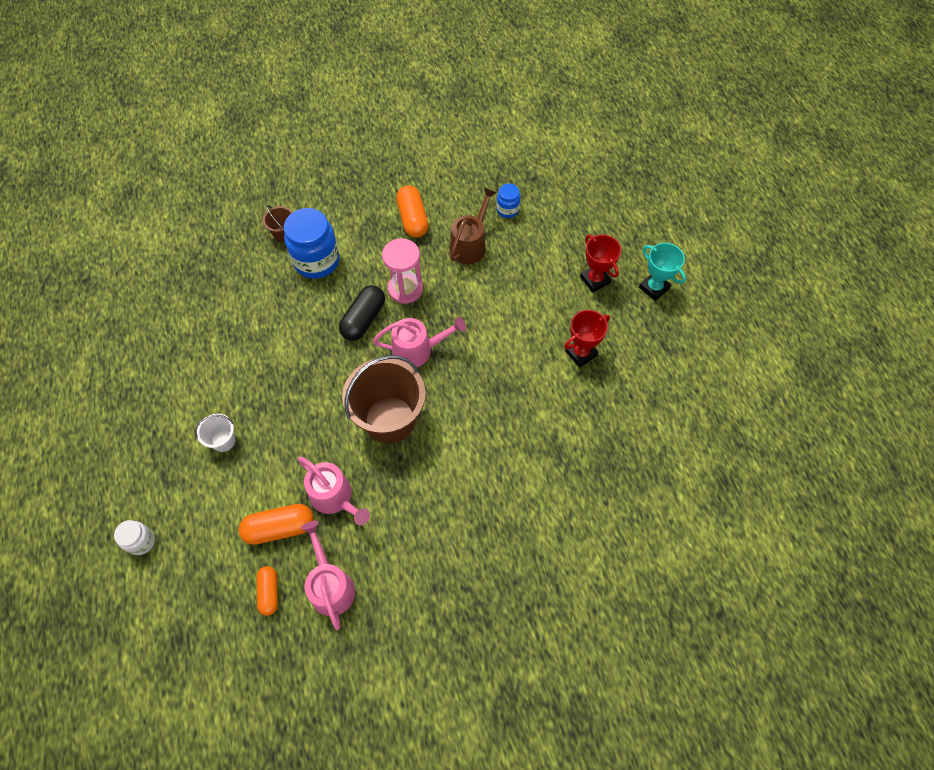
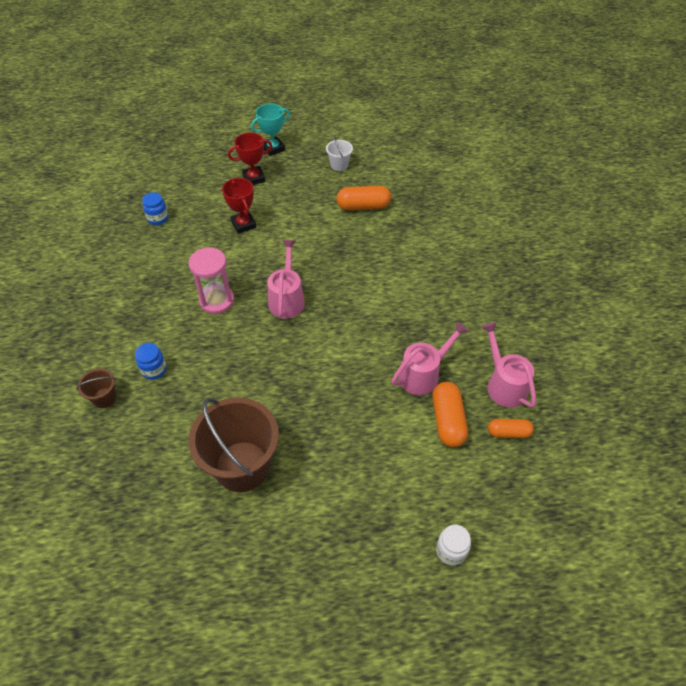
camera: 80 degrees left, 10 degrees down
(223, 441) = (348, 467): white bucket -> white bucket (339, 165)
(317, 261) = (154, 370): blue jar -> blue jar, size x0.51
(330, 585) = (503, 384): pink watering can -> pink watering can turned 75 degrees clockwise
(364, 319) = (240, 336): black capsule -> none
(390, 419) = (353, 327): brown bucket -> brown bucket (242, 466)
(413, 219) = (136, 286): orange capsule -> orange capsule (363, 206)
(470, 244) = (185, 248): brown watering can -> none
(581, 353) = (319, 197): red trophy -> red trophy (243, 224)

